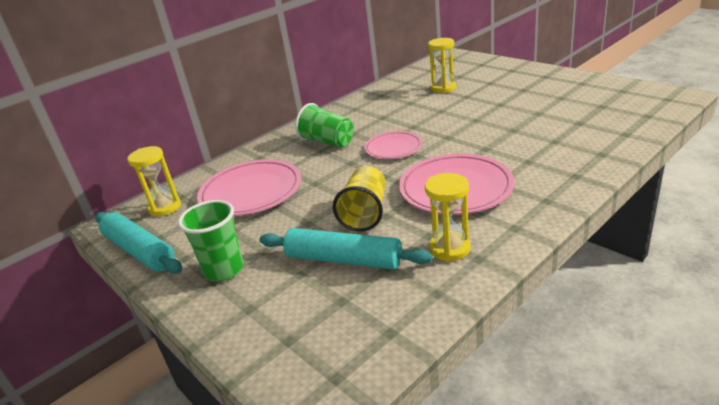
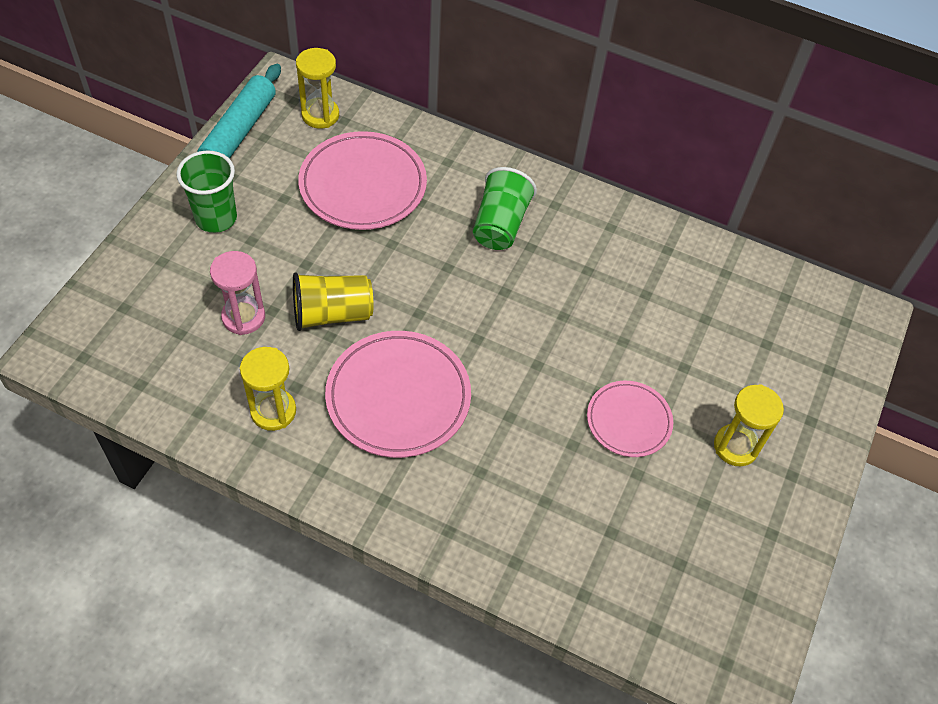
camera: 60 degrees right, 25 degrees up
(344, 259) = (243, 317): turquoise rolling pin -> pink hourglass
(393, 148) = (494, 306): pink plate -> pink plate (628, 421)
(443, 88) = (711, 329): yellow hourglass -> yellow hourglass (735, 446)

